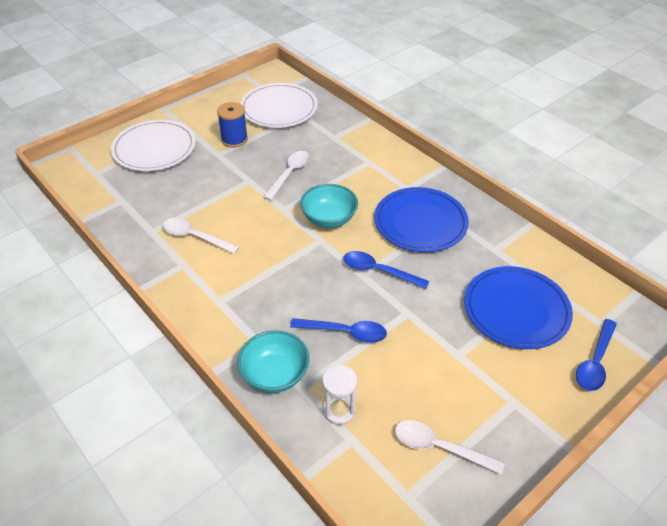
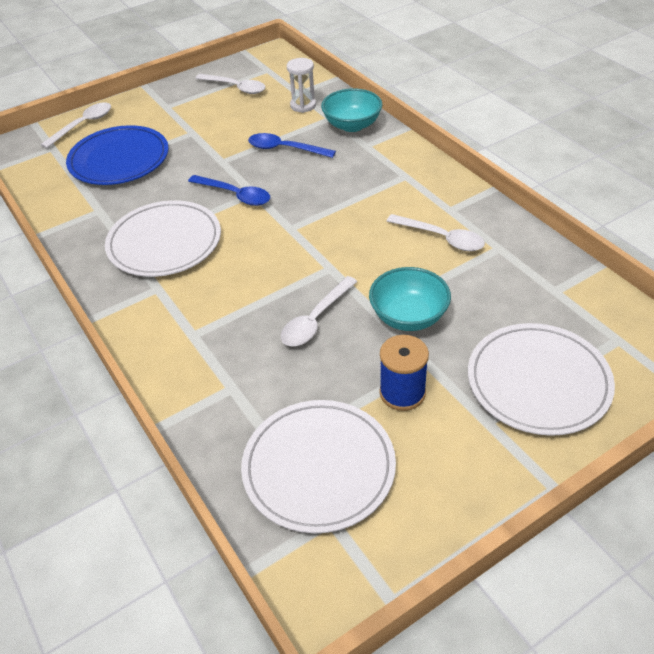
camera: 170 degrees left, 0 degrees up
(329, 219) = (274, 252): turquoise bowl -> turquoise bowl (408, 316)
(420, 222) = (164, 242): blue plate -> white plate
(595, 362) = (83, 125): blue spoon -> white spoon

